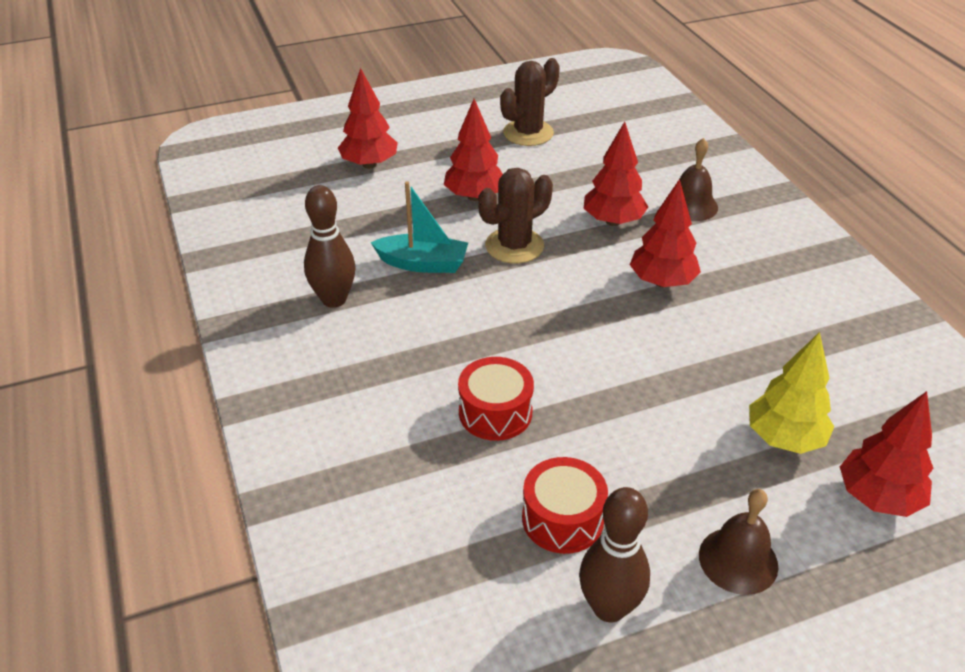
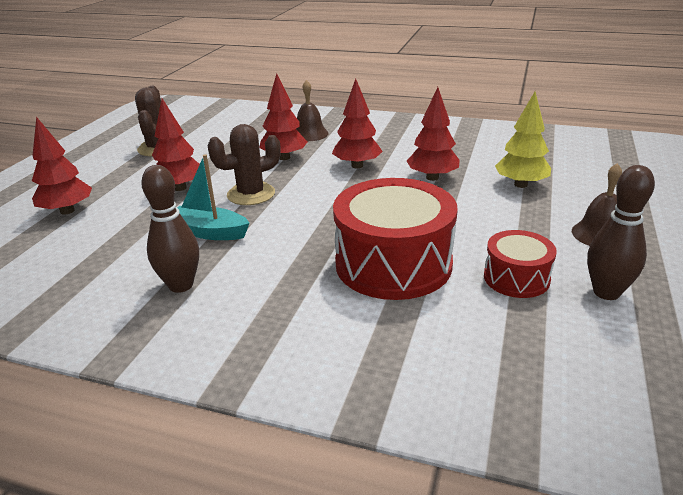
camera: 50 degrees left, 10 degrees down
(423, 263) = (209, 232): turquoise boat -> turquoise boat turned 120 degrees counterclockwise
(495, 412) = (393, 264): red drum -> red drum, size x1.89
(514, 246) = (251, 194): brown cactus -> brown cactus turned 60 degrees clockwise
(878, 498) = (586, 180): red tree -> red tree (432, 177)

